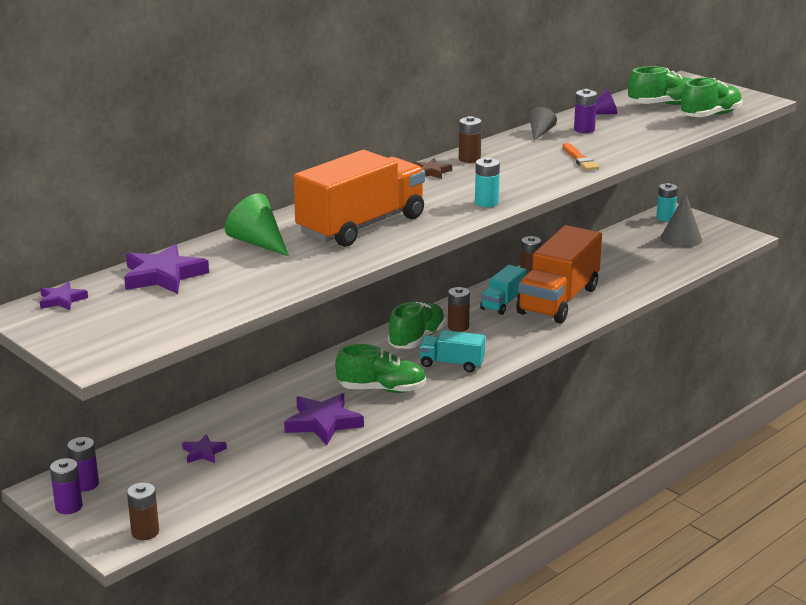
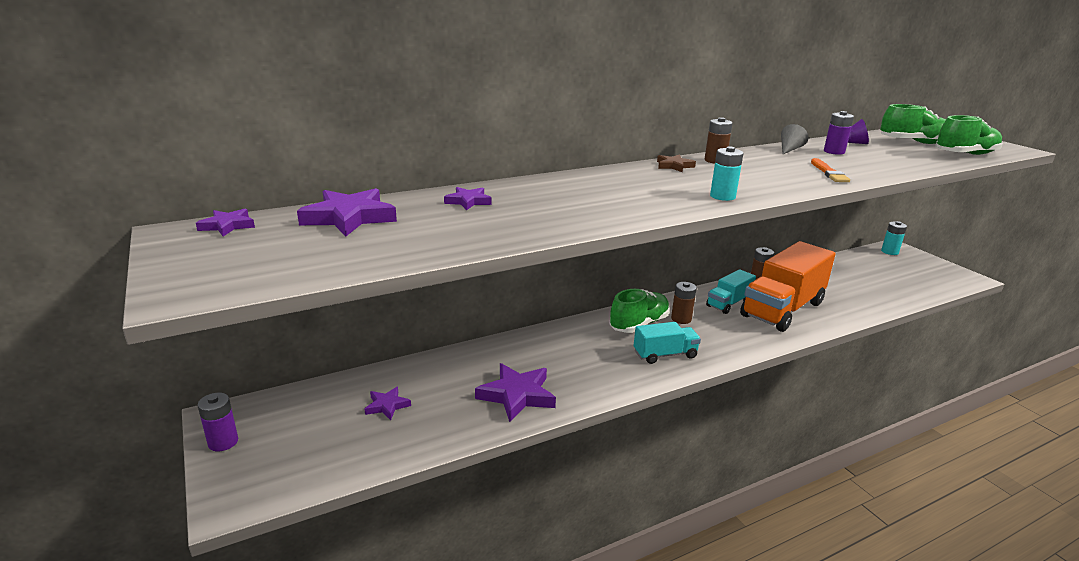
camera: 15 degrees right, 0 degrees up
(85, 484) = (257, 419): purple battery -> none
(145, 532) = (270, 493): brown battery -> none
(258, 243) = (468, 201): green cone -> purple star
(361, 226) = (582, 200): orange truck -> none
(382, 389) = (588, 369): green shoe -> none
(451, 364) = (665, 355): turquoise truck -> turquoise truck turned 135 degrees clockwise
(681, 238) = (905, 271): grey cone -> none

